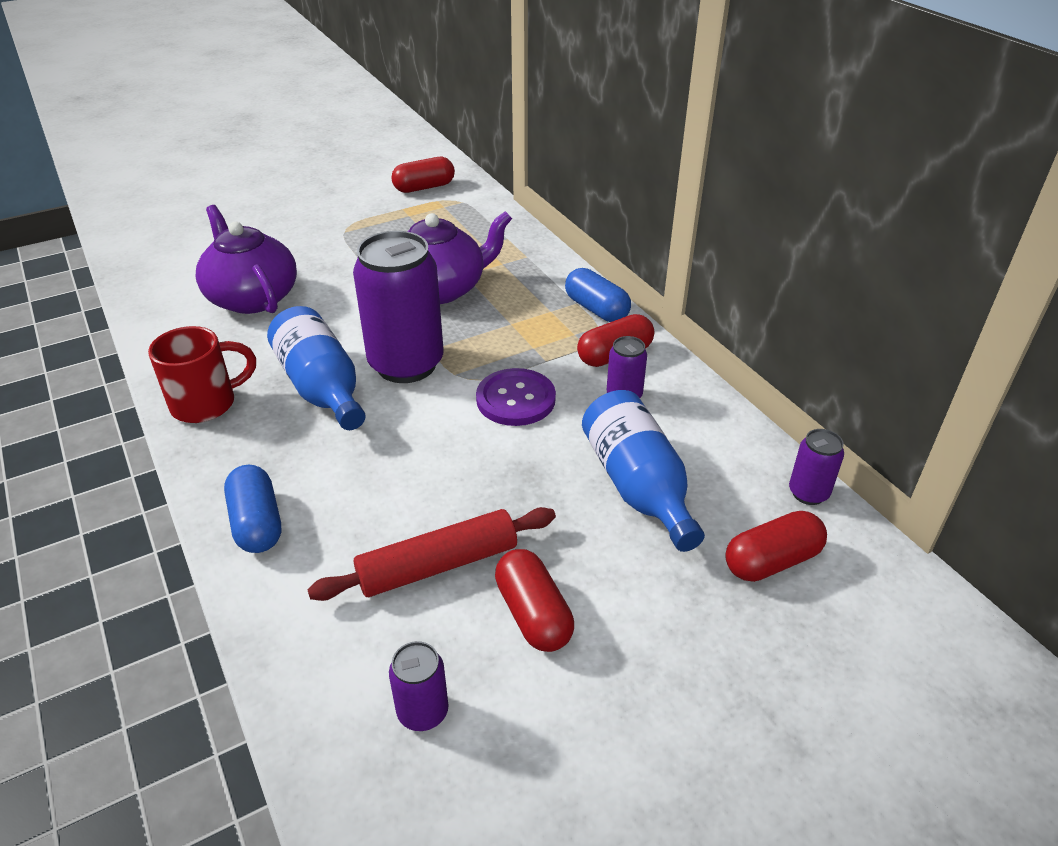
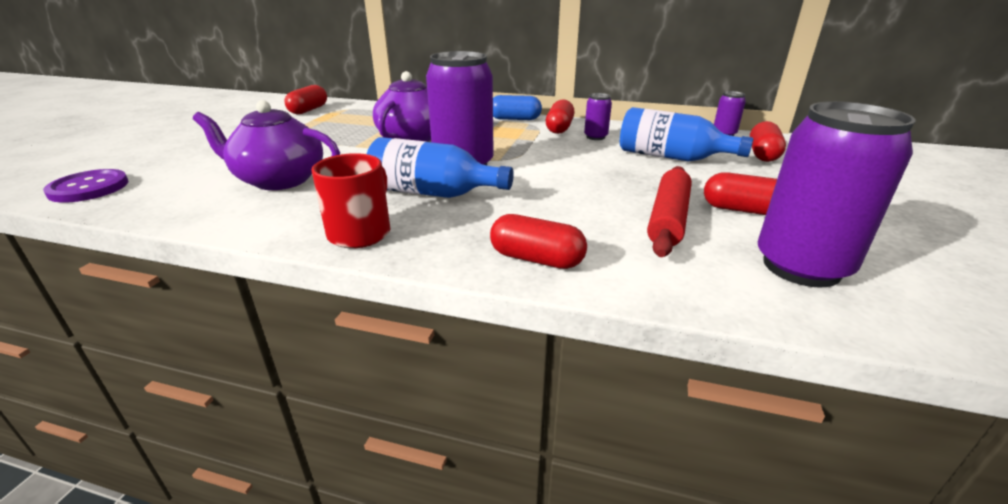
camera: 45 degrees left, 10 degrees down
(257, 523) = (536, 259): blue capsule -> red capsule
(423, 712) = (801, 267): purple can -> purple can, size x2.19
(515, 399) = (552, 155): purple button -> purple button (89, 188)

